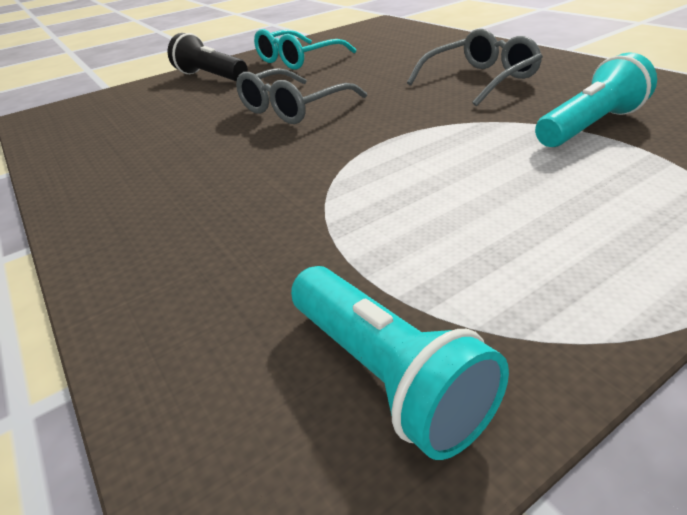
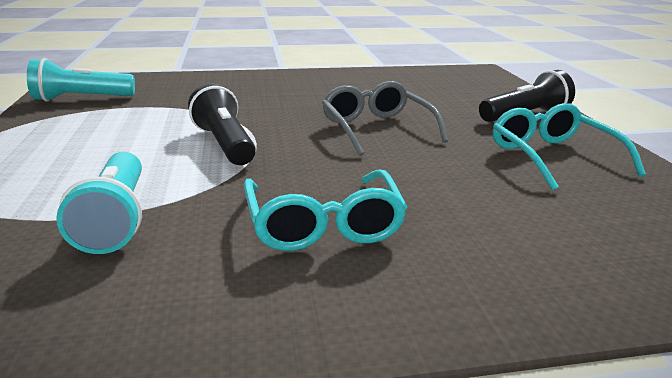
camera: 110 degrees right, 10 degrees down
(410, 149) = (225, 144): none -> black flashlight
(480, 79) = (324, 225): grey glasses -> turquoise glasses

